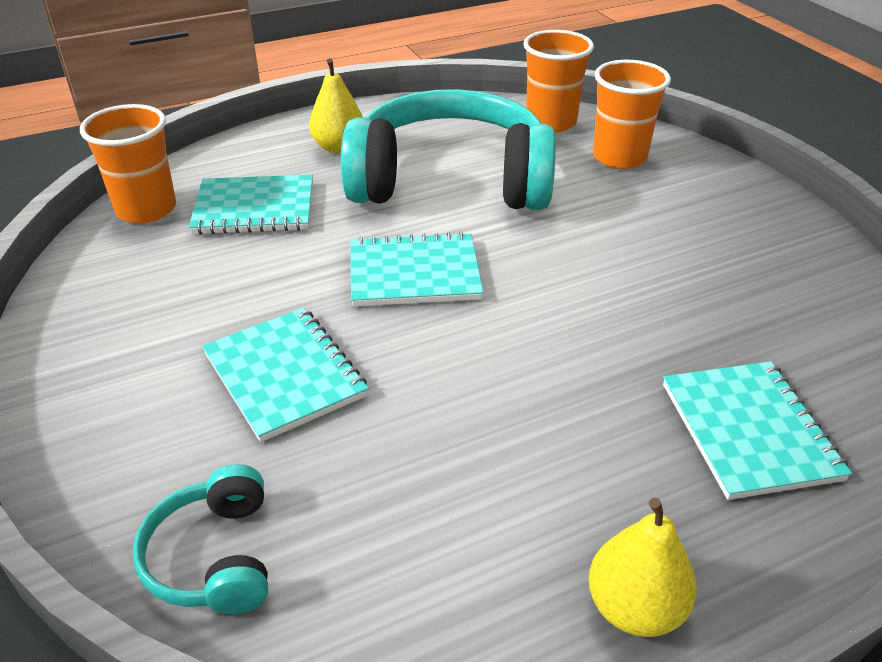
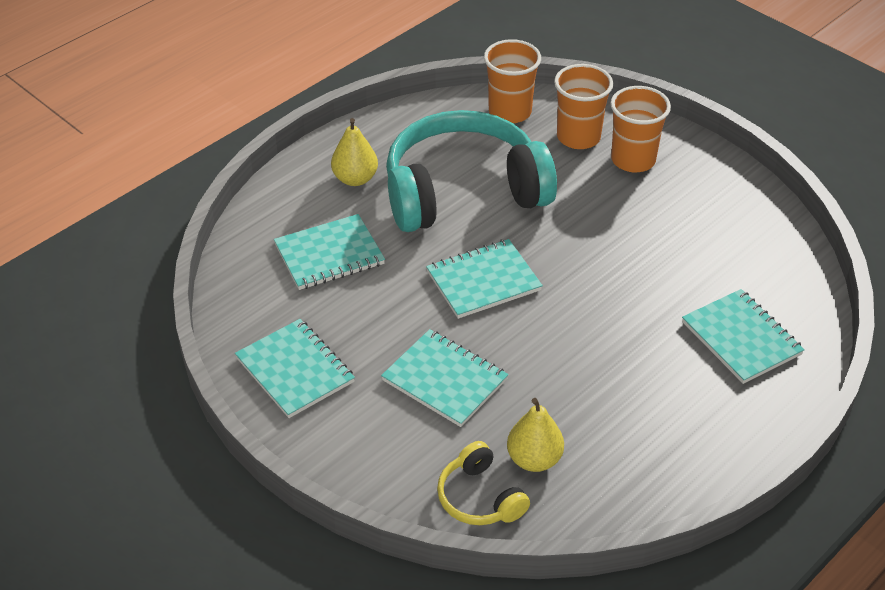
camera: 20 degrees left, 5 degrees up
(113, 316) = (295, 370): none -> turquoise notebook
(146, 209) = (245, 277): orange cup -> orange cup (633, 160)
(214, 557) = (479, 498): turquoise headphones -> yellow headphones
(634, 607) = (715, 455): yellow pear -> yellow pear (534, 459)

